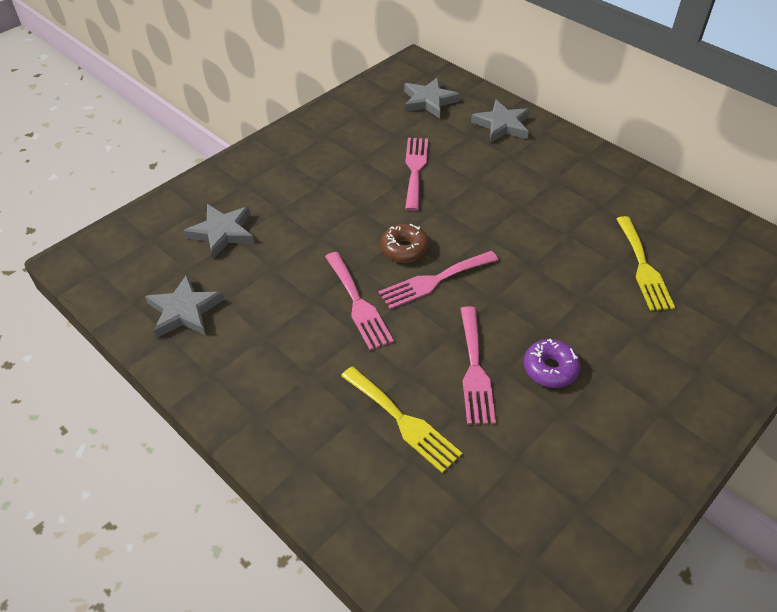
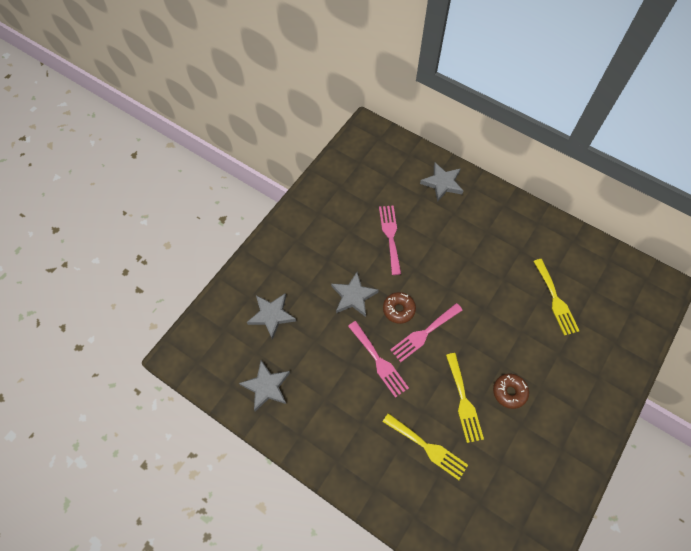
camera: 10 degrees left, 15 degrees up
(429, 101) = (385, 166): grey star -> grey star (353, 296)
(474, 370) = (463, 401): pink fork -> yellow fork
(550, 369) = (509, 392): purple donut -> brown donut

